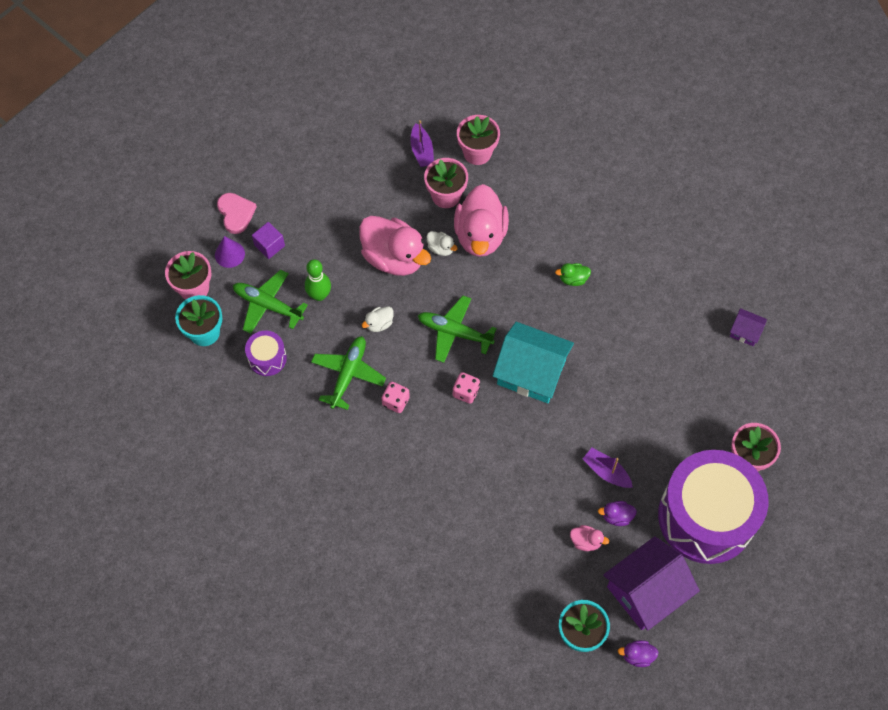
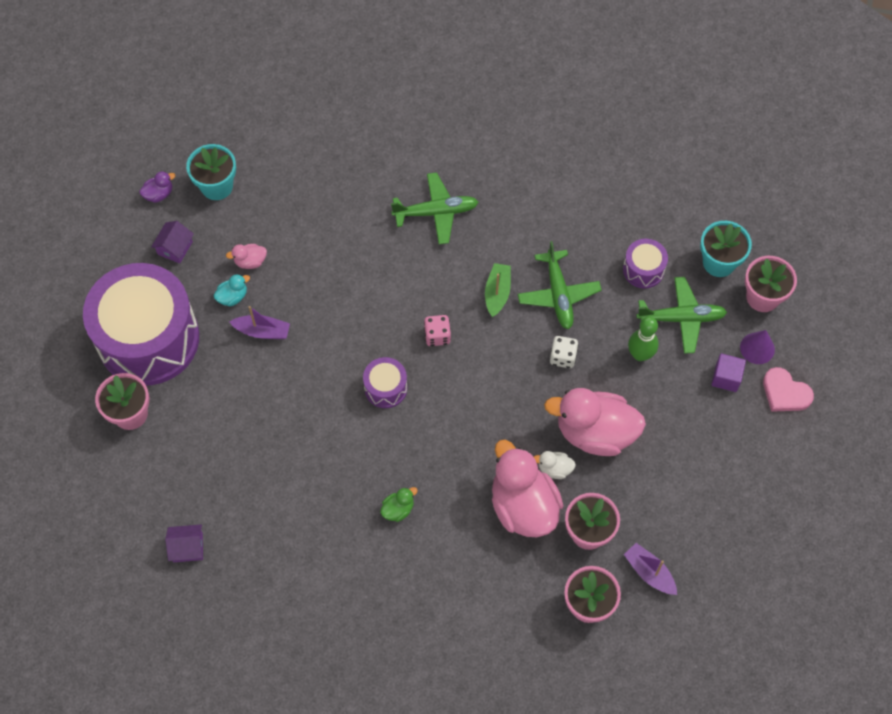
camera: 150 degrees right, 0 degrees up
(379, 324) = (563, 357): white duck -> white dice
(396, 401) = (497, 293): pink dice -> green boat
(454, 332) = (484, 388): green plane -> green plane (436, 212)
(531, 372) = (385, 388): turquoise house -> purple drum
(616, 516) = (232, 297): purple duck -> turquoise duck
(646, 591) = (175, 248): purple house -> purple house, size x0.47

